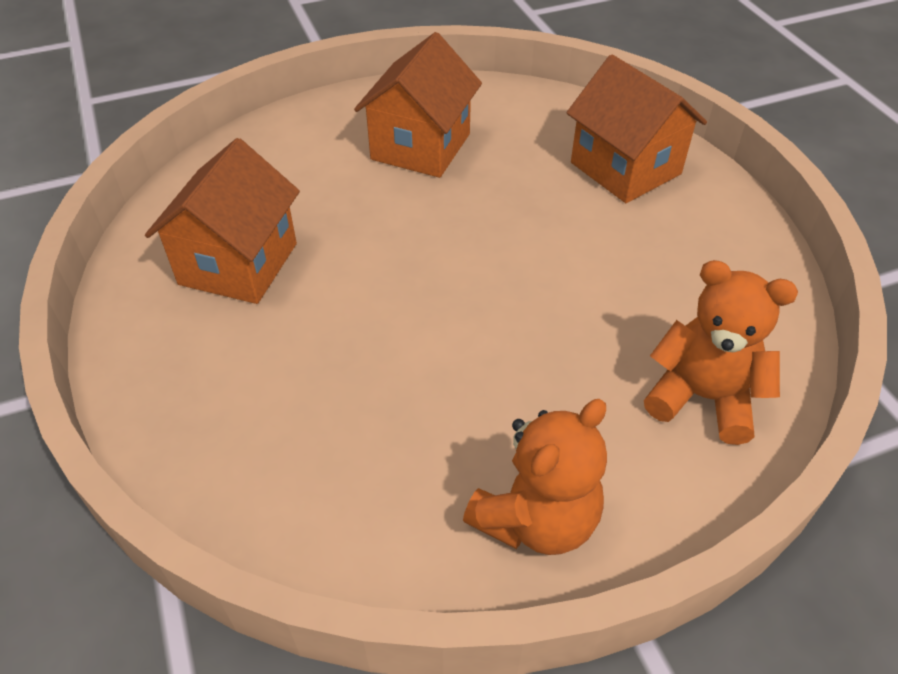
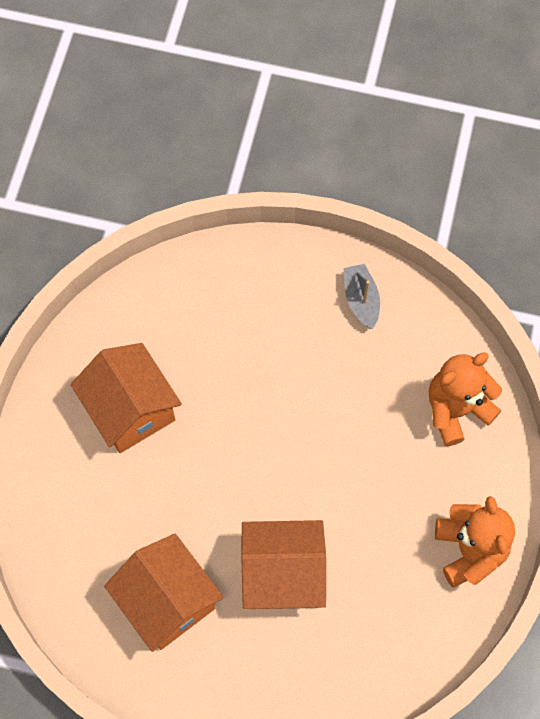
camera: 55 degrees left, 20 degrees up
(625, 168) = (254, 296): orange house -> orange house (282, 574)
(721, 244) = (361, 300): none -> grey boat

